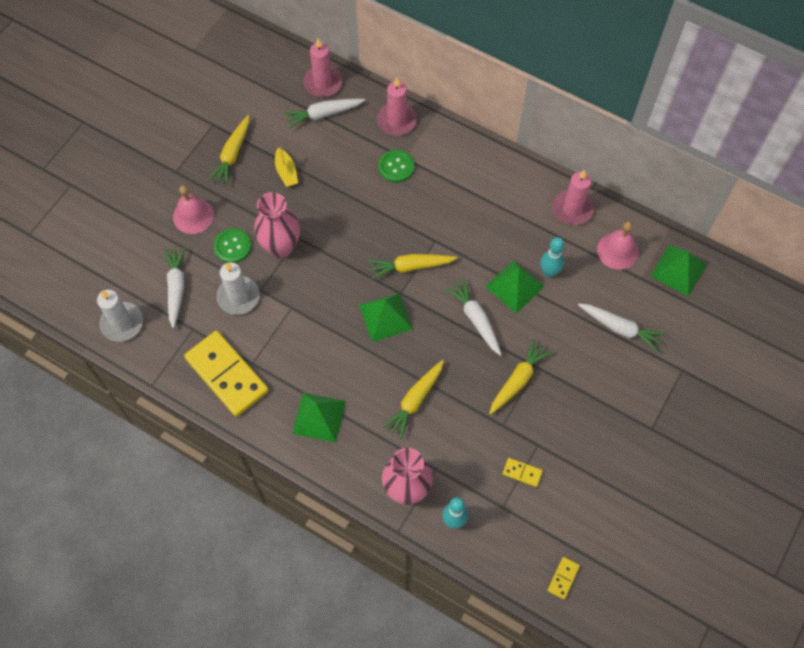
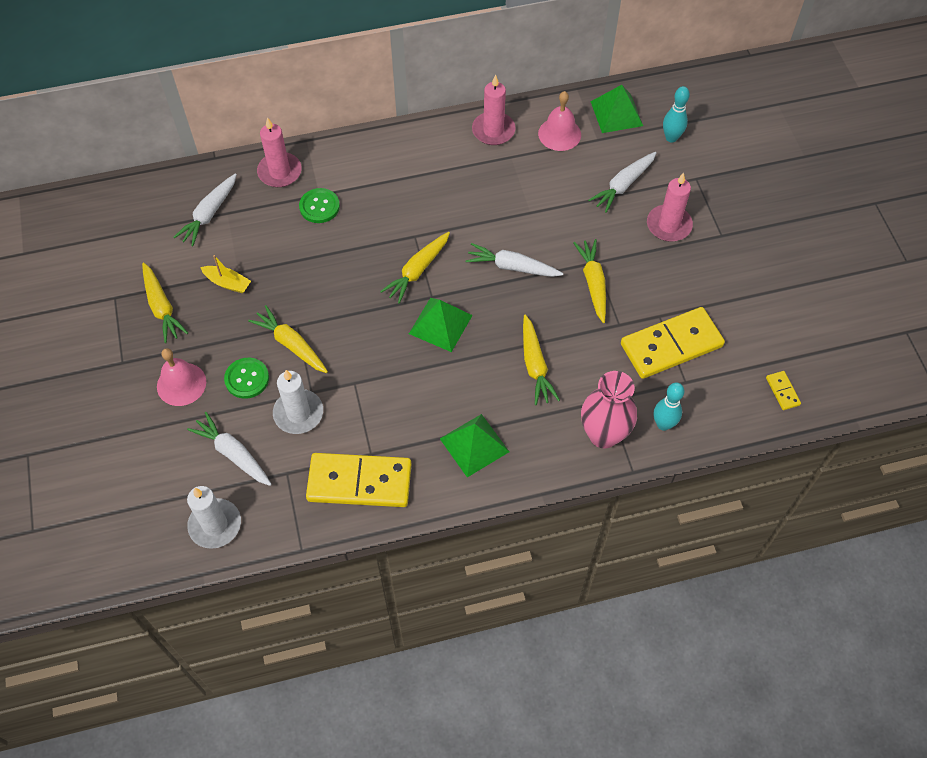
camera: 45 degrees left, 5 degrees down
(281, 247) = (291, 344): pink vase -> yellow carrot
(323, 83) = (180, 190): pink candle -> pink candle (669, 225)
(514, 286) = (514, 219): green pyramid -> none
(522, 473) = (671, 345): yellow domino -> yellow domino, size x2.41
(549, 272) = (527, 188): turquoise bowling pin -> turquoise bowling pin (671, 138)
(620, 328) = (623, 186): white carrot -> white carrot turned 150 degrees clockwise

